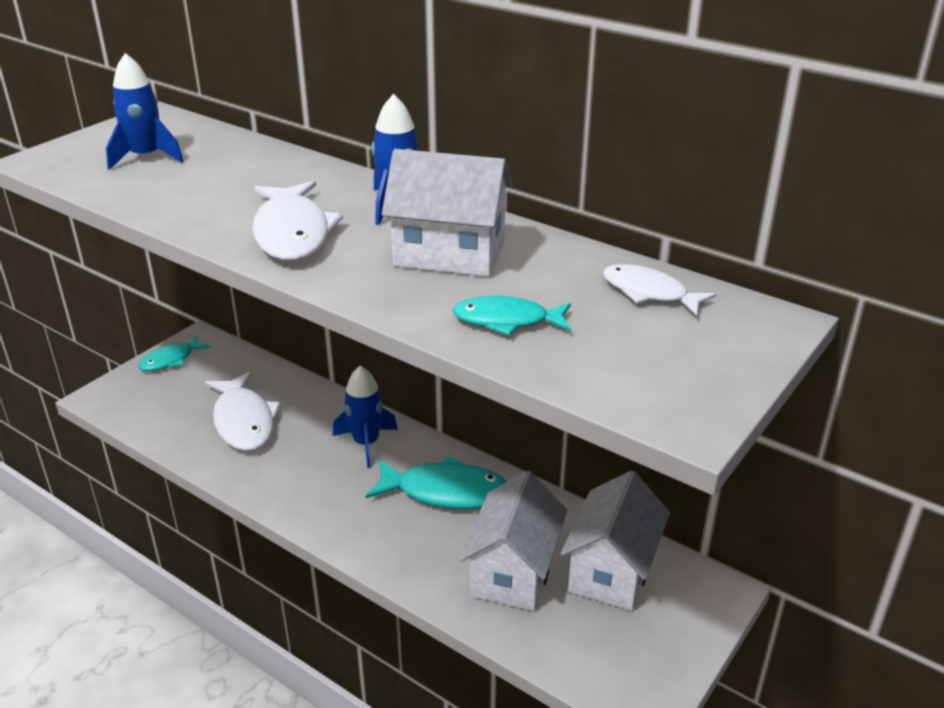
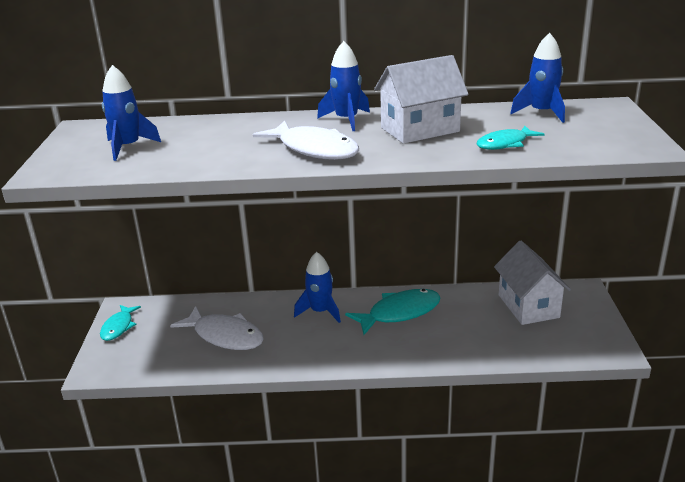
camera: 35 degrees left, 5 degrees down
(513, 572) = (485, 330): white house -> none
(649, 293) = (541, 113): white fish -> blue rocket

